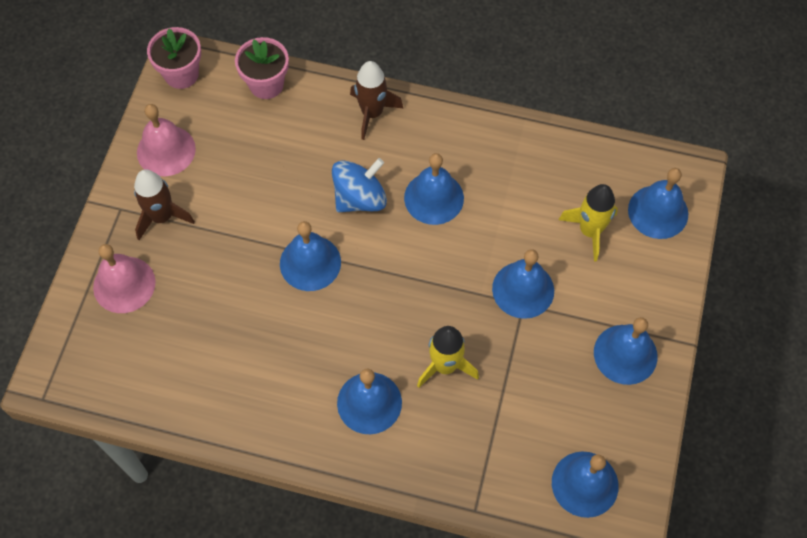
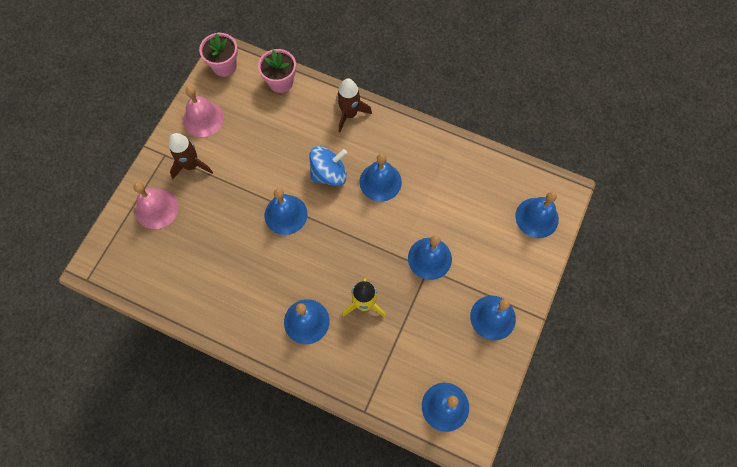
camera: 10 degrees right, 5 degrees up
(590, 231) = (485, 223): yellow rocket -> none

